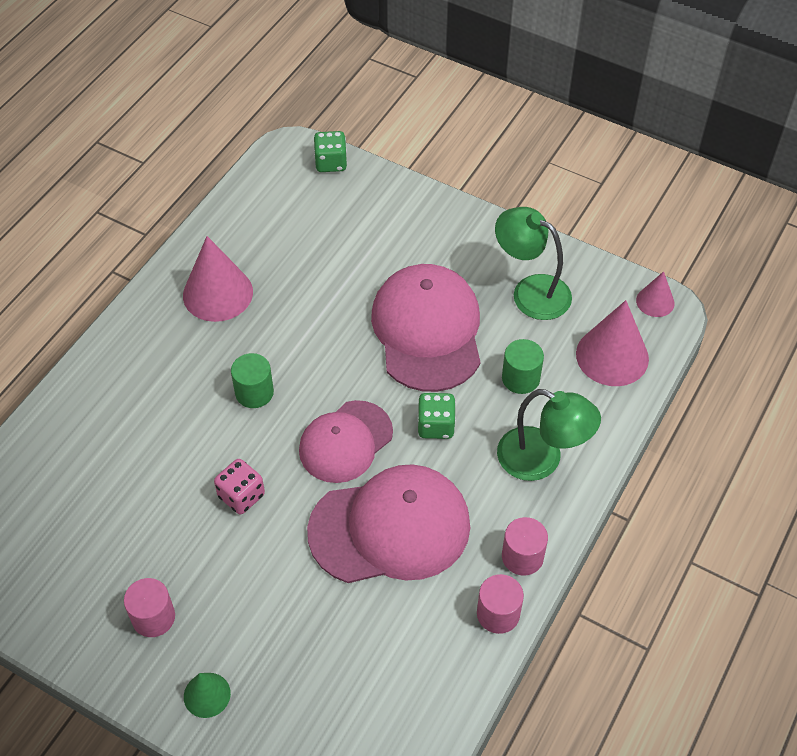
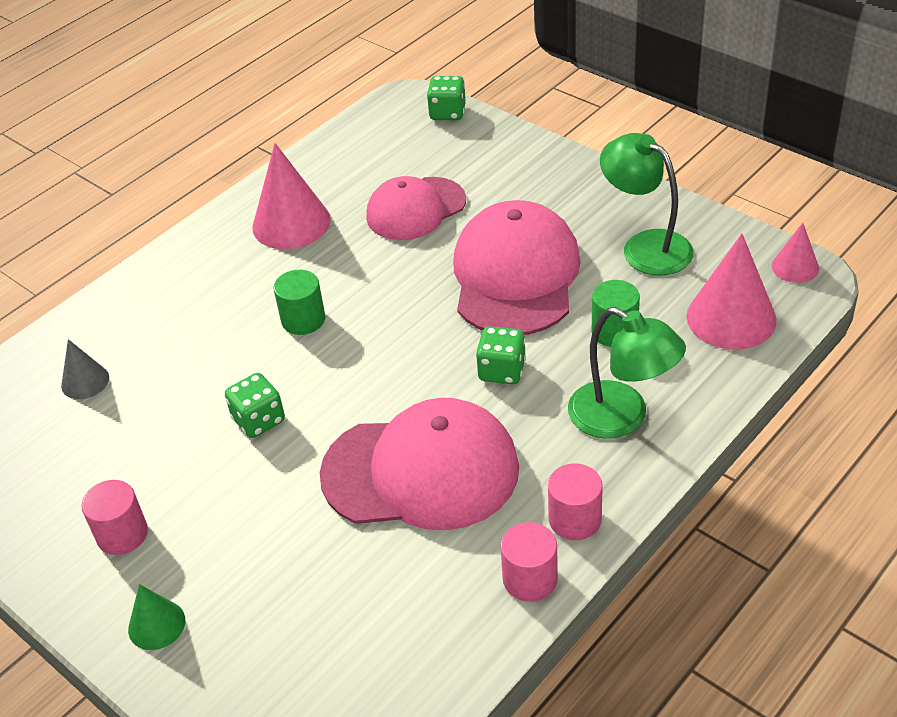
camera: 15 degrees right, 10 degrees down
(75, 474) = (85, 381): none -> grey cone
(241, 496) = (259, 420): pink dice -> green dice
(345, 442) = (392, 377): pink cap -> pink cap (415, 209)

